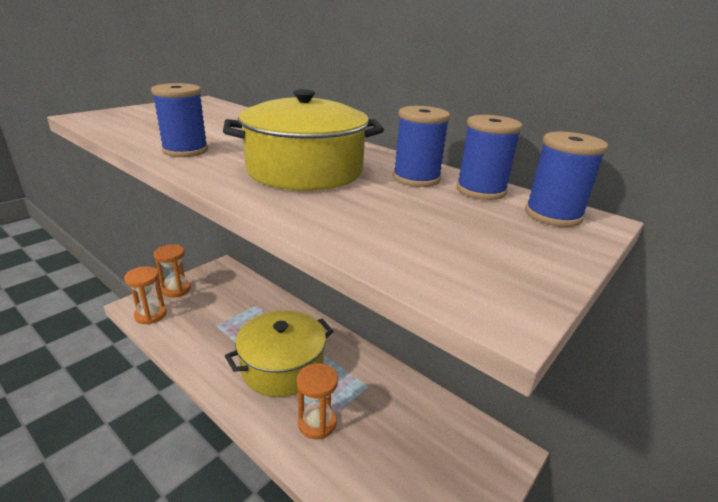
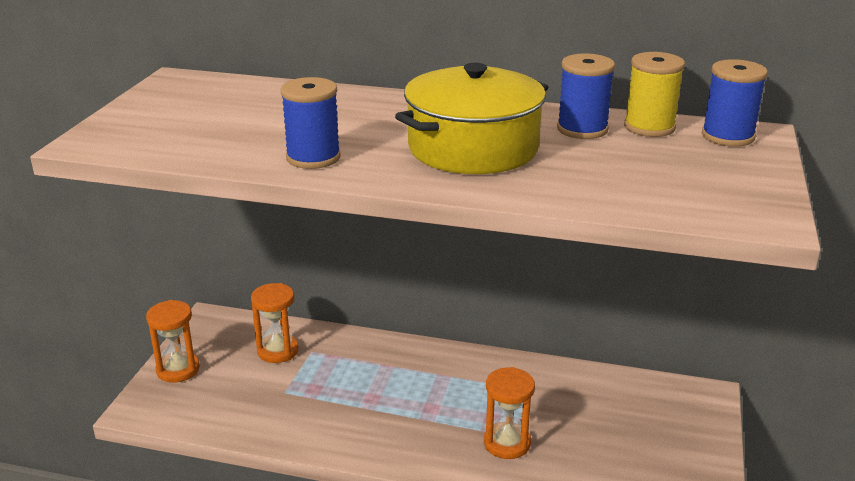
camera: 25 degrees left, 0 degrees up
(150, 315) = (180, 411): orange hourglass -> orange hourglass (278, 351)
(282, 366) = (416, 405): yellow pot -> none
(481, 190) = (649, 127): blue spool -> yellow spool

